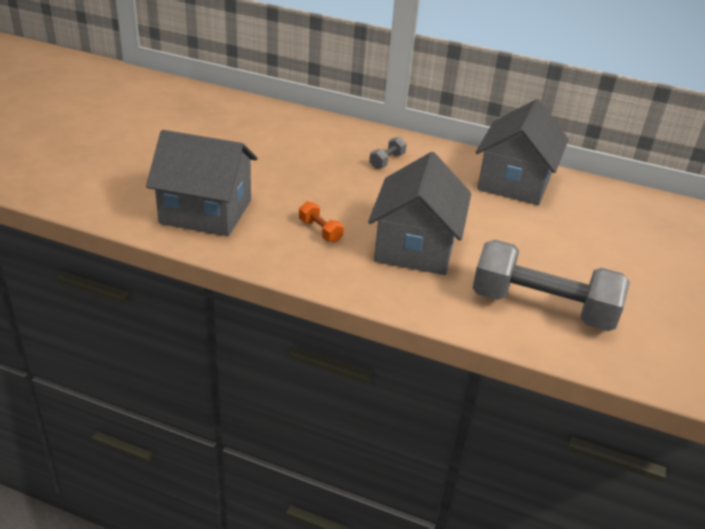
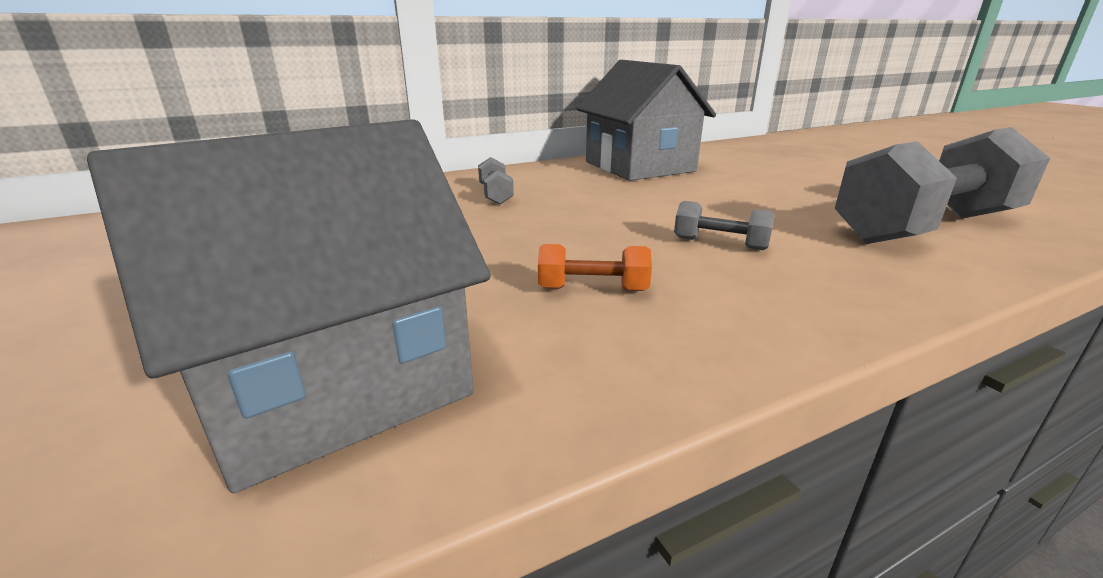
camera: 45 degrees left, 10 degrees down
(415, 247) = (720, 243): grey house -> grey dumbbell

